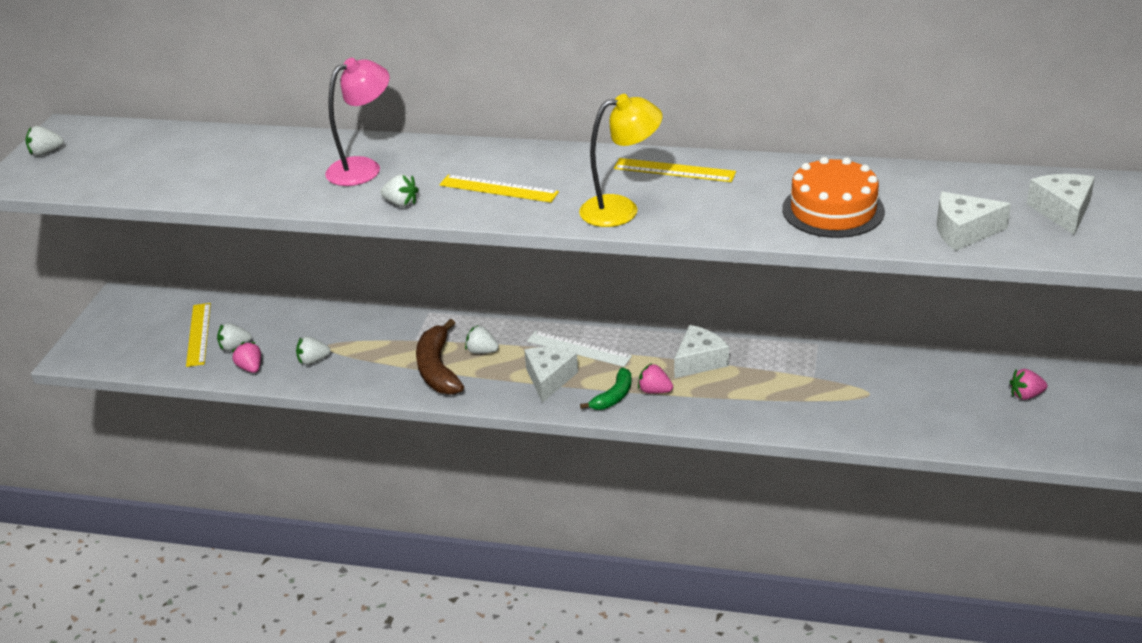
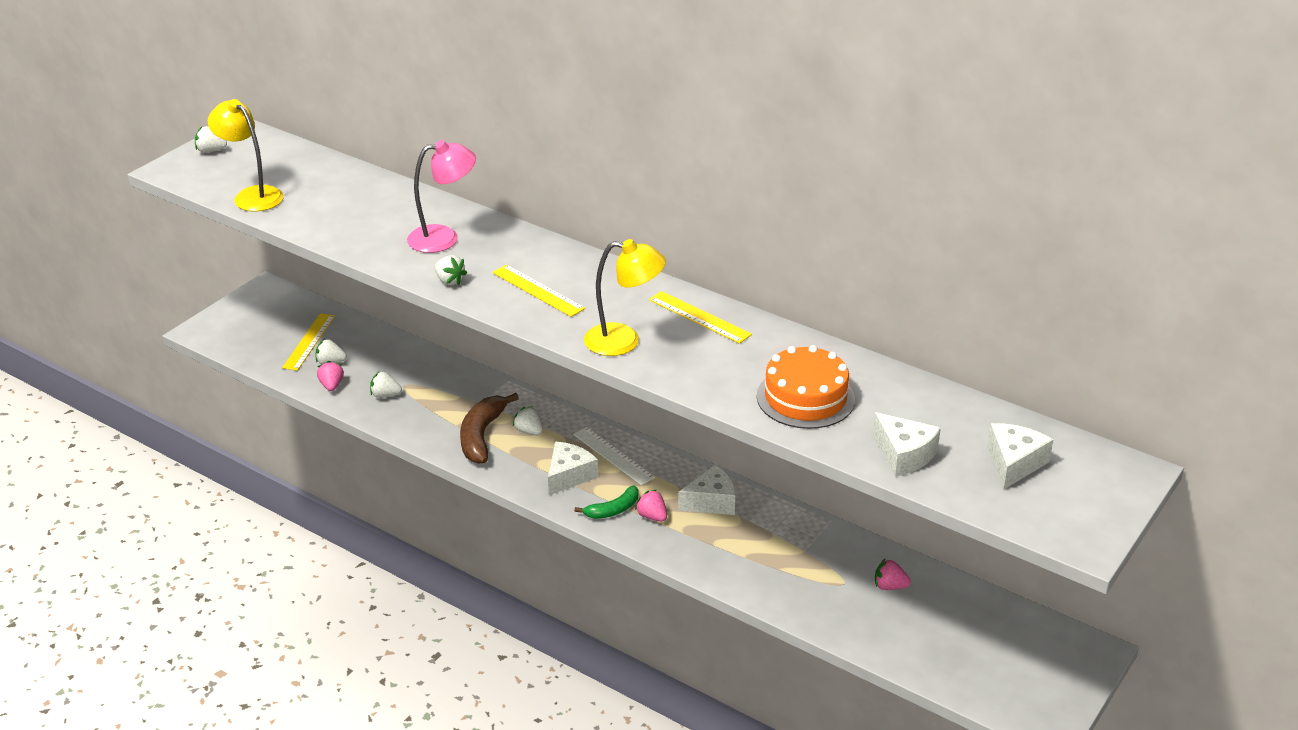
camera: 20 degrees right, 0 degrees up
(124, 181) = (252, 195): none -> yellow lamp
(963, 232) = (904, 455): white cheese -> white cheese turned 150 degrees counterclockwise
(1025, 395) = (991, 634): pink strawberry -> pink strawberry (889, 586)

